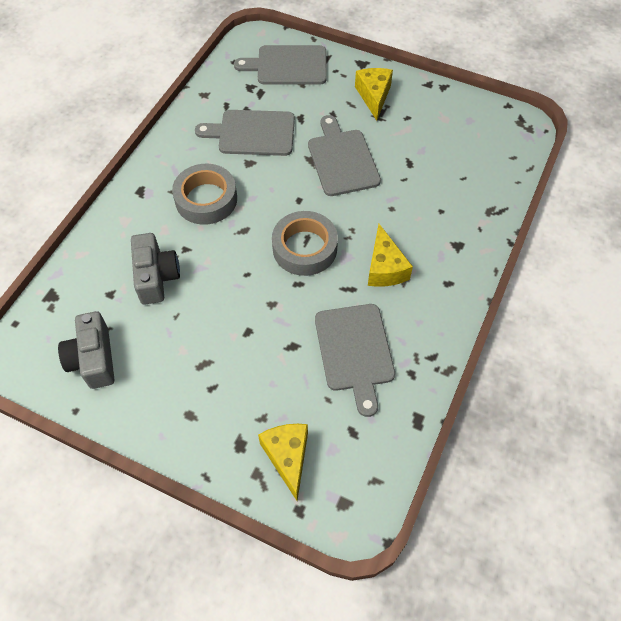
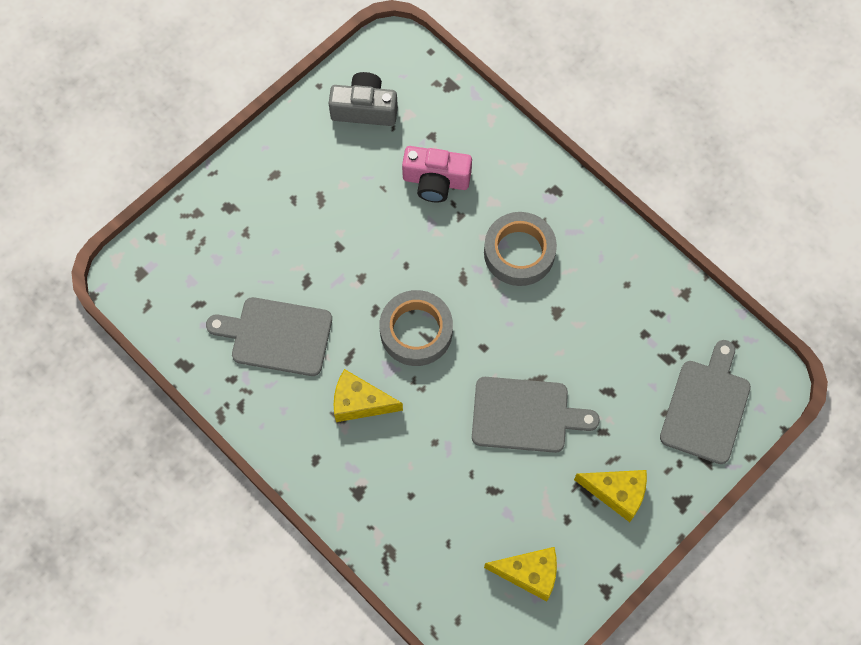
camera: 110 degrees right, 10 degrees up
(156, 277) = (436, 181): grey camera -> pink camera
(252, 133) = (601, 329): grey cutting board -> none
(287, 457) = (200, 242): yellow cheese -> yellow cheese (529, 573)

